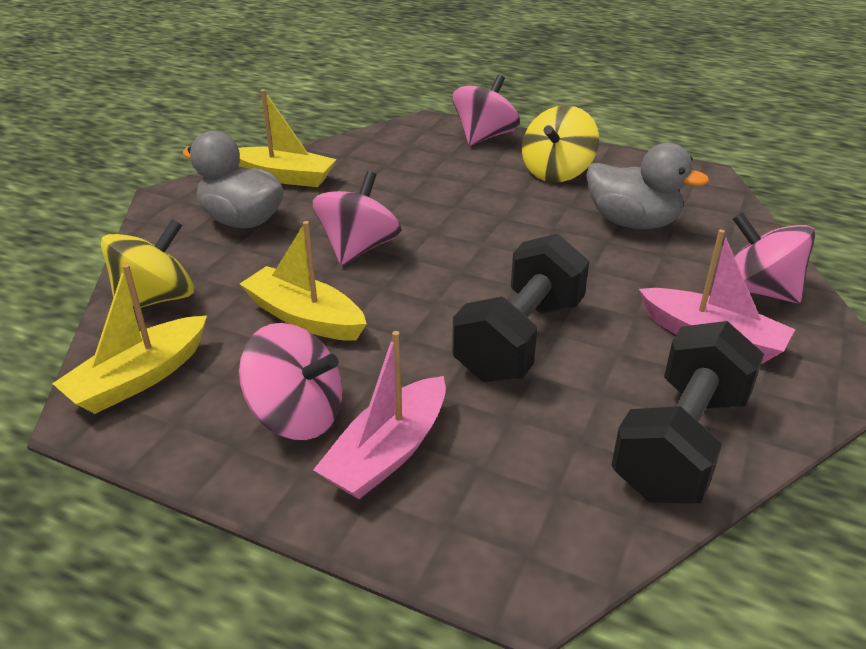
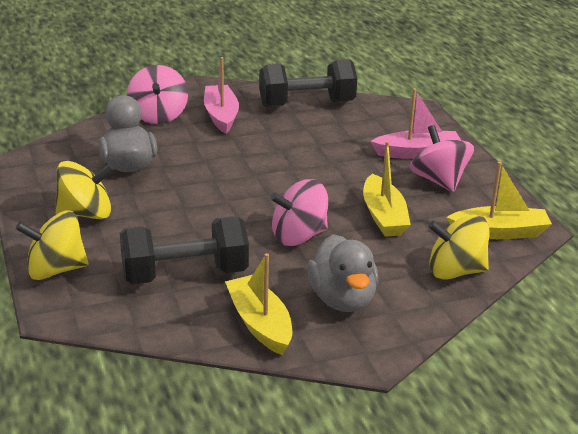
camera: 135 degrees left, 5 degrees down
(484, 137) = (55, 270): pink spinning top -> yellow spinning top
(520, 339) = (298, 155): black dumbbell -> black dumbbell (185, 274)

